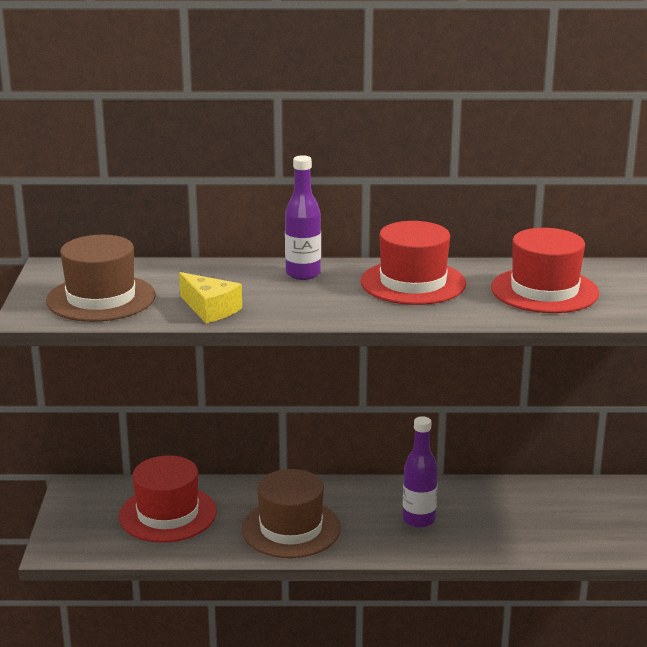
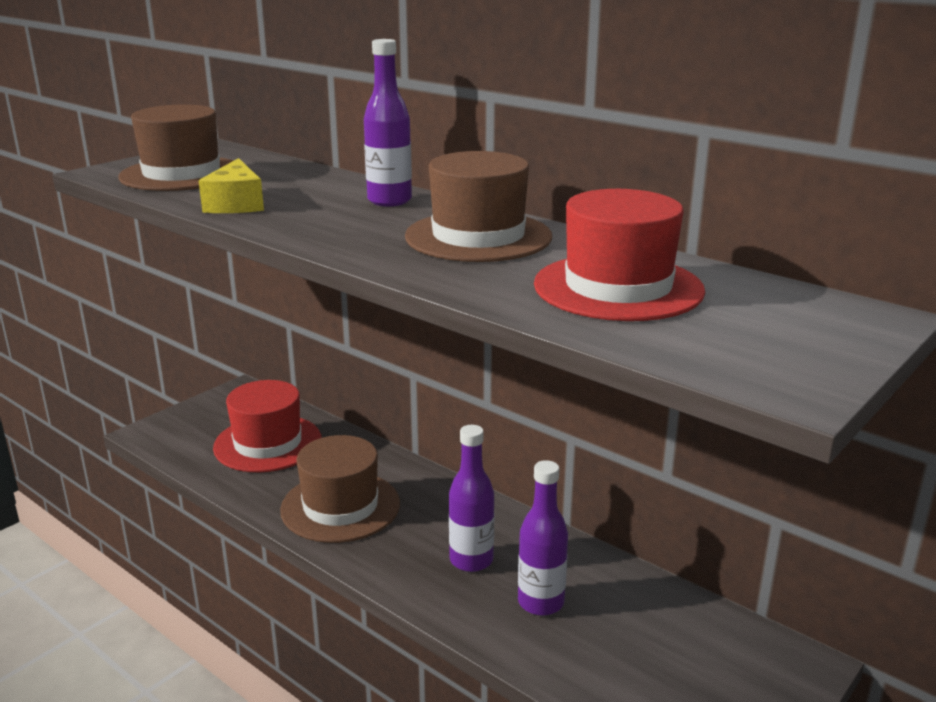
camera: 40 degrees right, 0 degrees up
(413, 283) = (478, 236): red hat -> brown hat
(487, 522) = (540, 602): none -> purple bottle

